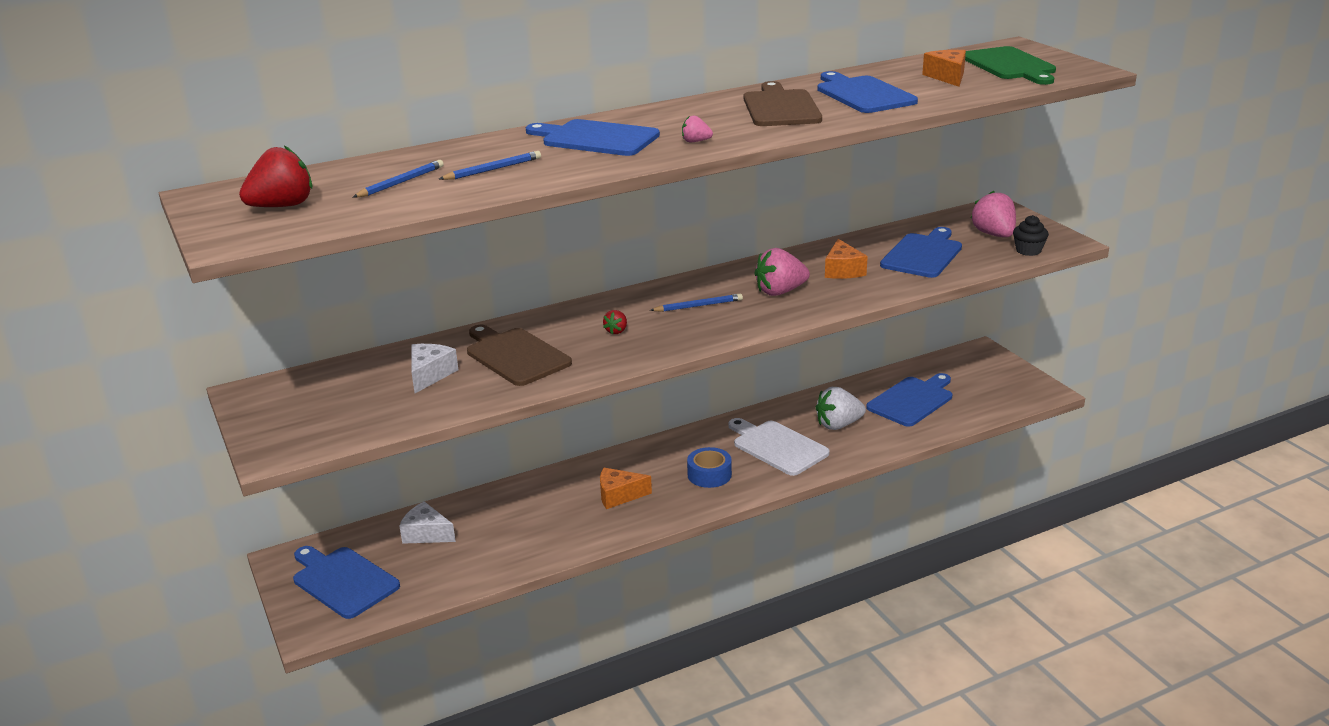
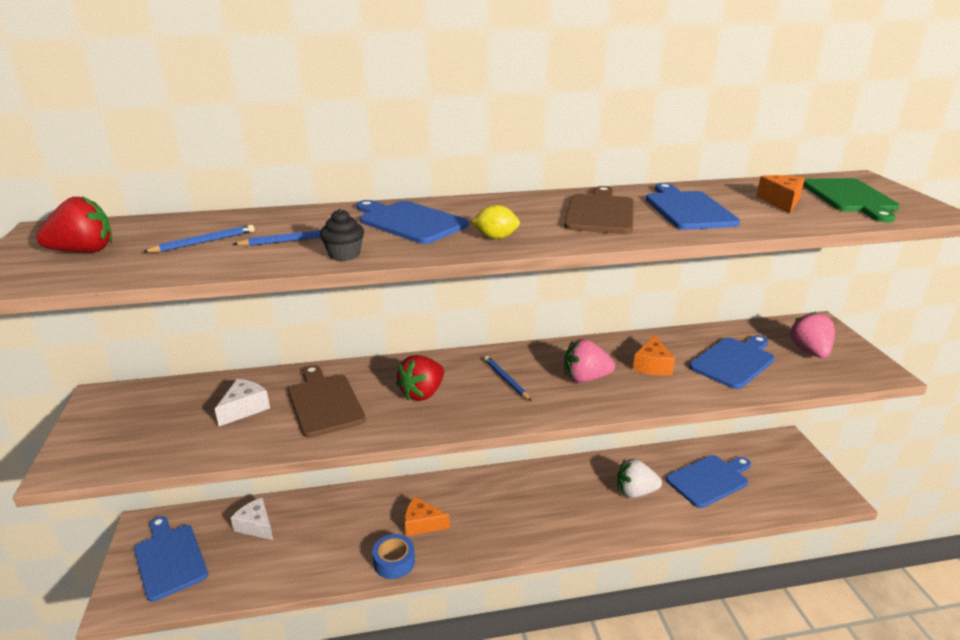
camera: 15 degrees right, 0 degrees up
(616, 331) = (422, 393): red strawberry -> red strawberry, size x2.04
(695, 141) = (495, 237): pink strawberry -> yellow lemon
(698, 306) = (506, 380): blue pencil -> blue pencil turned 120 degrees counterclockwise
(709, 475) = (505, 520): blue tape -> blue tape (394, 562)
(777, 446) = (574, 503): white cutting board -> none
(1028, 251) = (840, 375): black cupcake -> black cupcake (344, 255)

